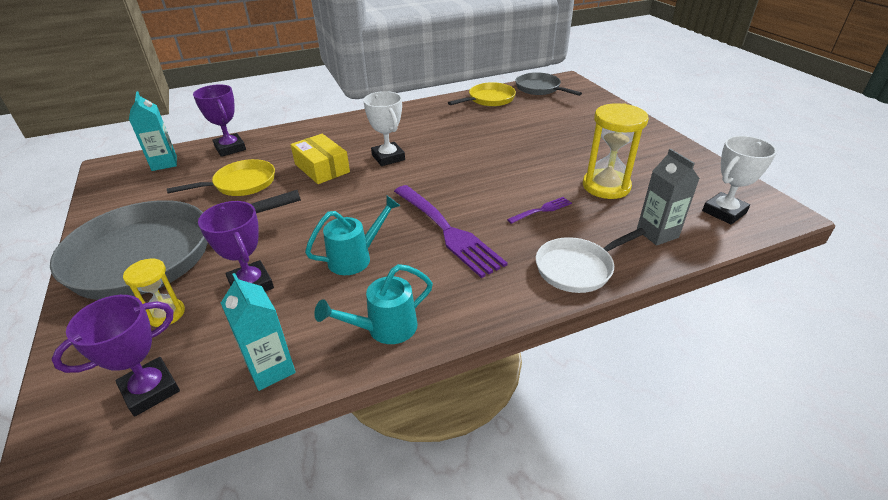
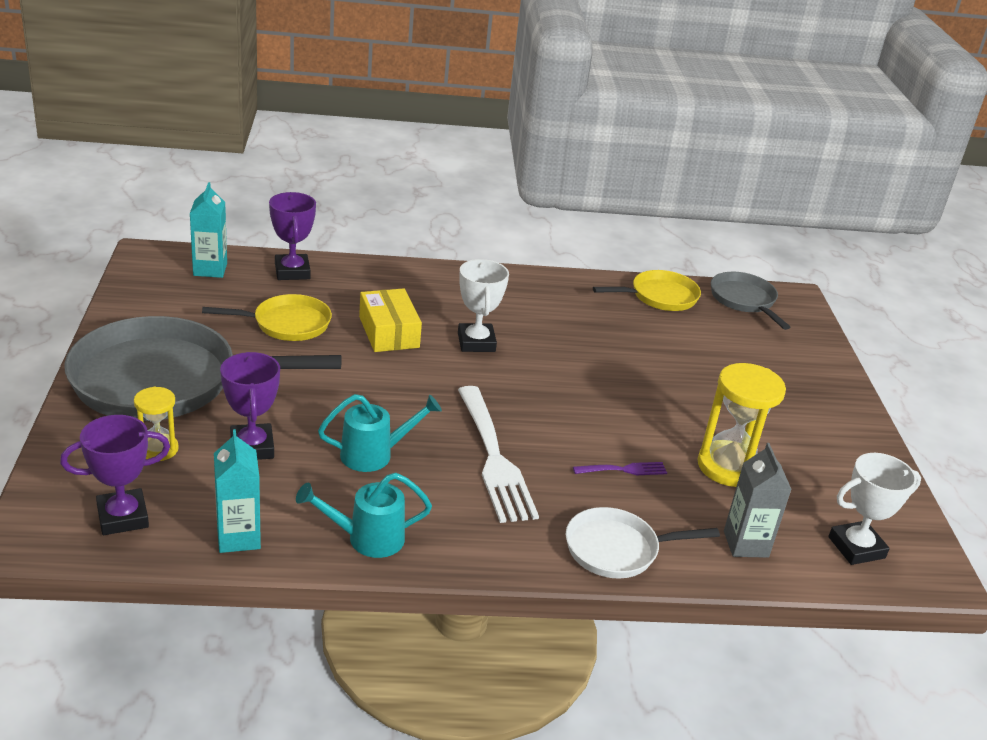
camera: 15 degrees right, 5 degrees down
(448, 231) = (494, 459): purple fork -> white fork

